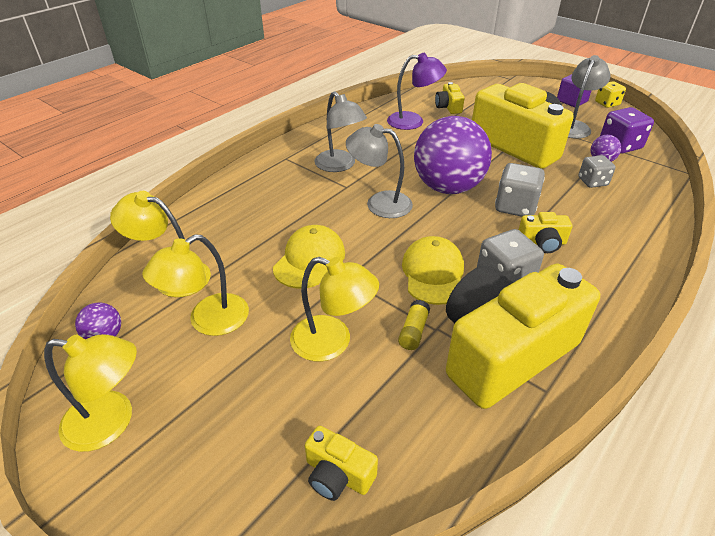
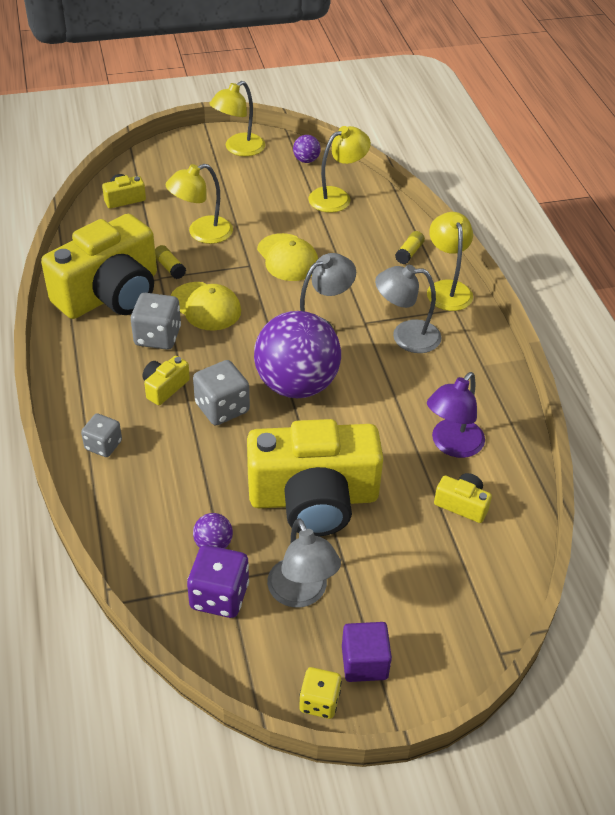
camera: 125 degrees right, 5 degrees up
(208, 321) = (276, 197): yellow lamp -> yellow lamp (447, 289)
(233, 199) = (409, 253): none -> yellow glue stick
(503, 351) = (110, 293): yellow camera -> yellow camera turned 45 degrees clockwise
(592, 182) = (192, 499): grey dice -> grey dice (103, 445)

